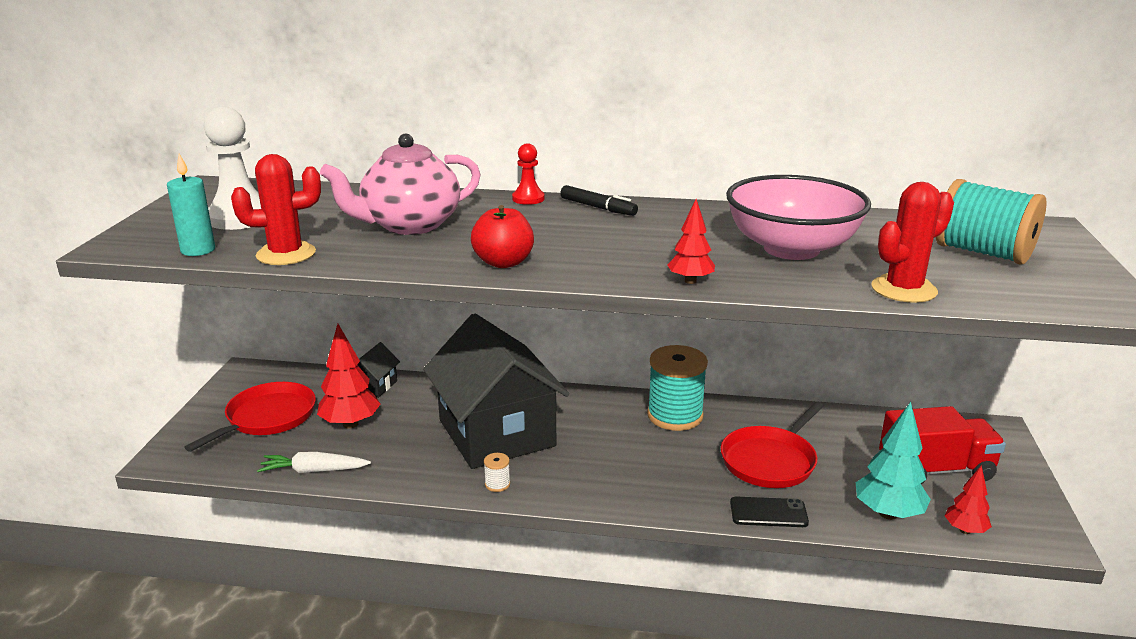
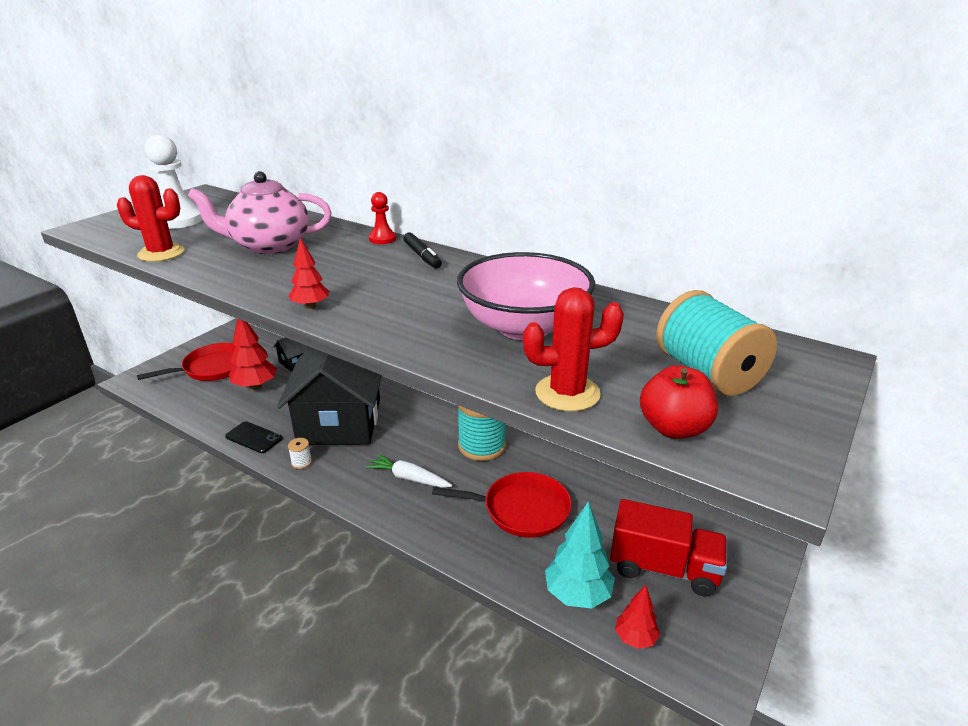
camera: 25 degrees right, 5 degrees up
(198, 250) = (119, 240): turquoise candle -> none
(314, 470) = (202, 415): white carrot -> white carrot (409, 478)
(503, 263) = (283, 290): red apple -> red apple (674, 428)
(690, 281) = (393, 338): red tree -> red tree (311, 306)
(768, 513) = (475, 556): black phone -> black phone (254, 437)
(770, 460) = (521, 509): red pan -> red pan turned 150 degrees counterclockwise

